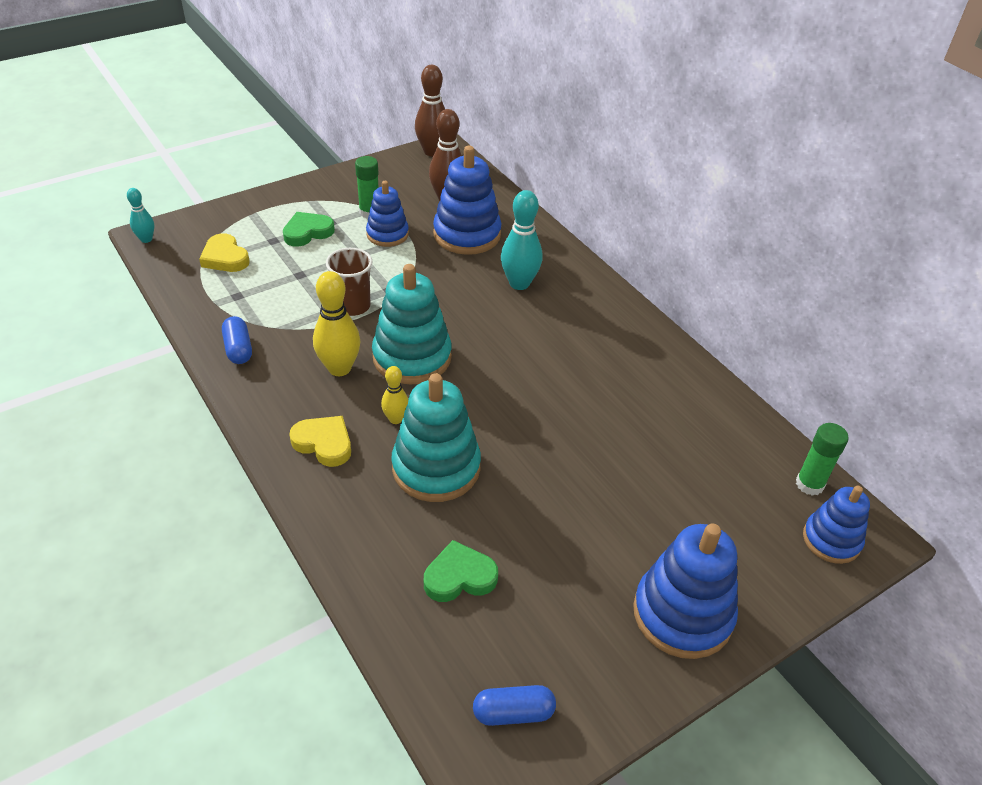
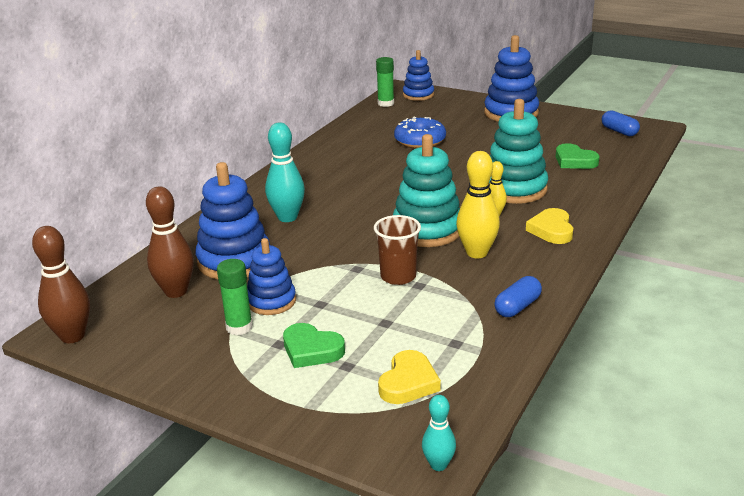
camera: 115 degrees left, 15 degrees down
(641, 455) = (420, 140): none -> blue donut

